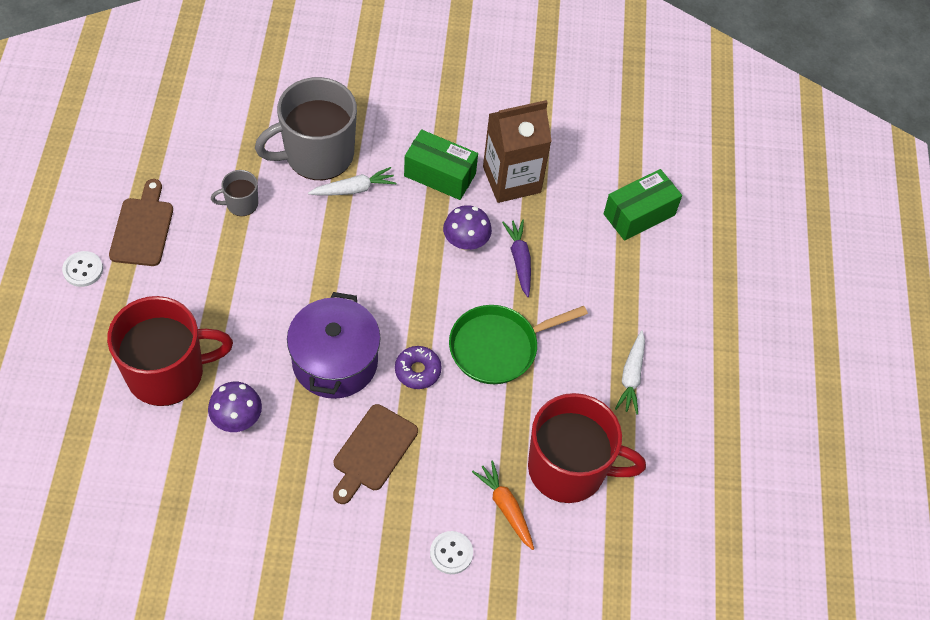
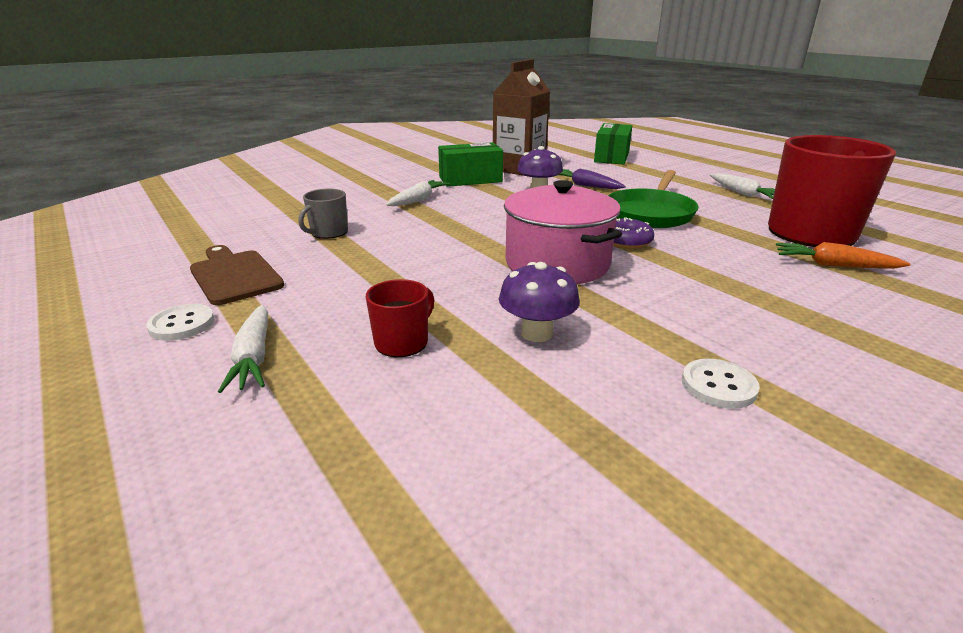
camera: 35 degrees left, 30 degrees down
(94, 330) = (254, 357): none -> white carrot
(167, 372) = (402, 342): red mug -> red mug, size x0.45
(317, 154) = (363, 198): grey mug -> none
(335, 362) = (557, 264): purple pot -> pink pot
(373, 451) = (690, 289): brown cutting board -> none
(451, 553) = (875, 306): white button -> white button (718, 385)

